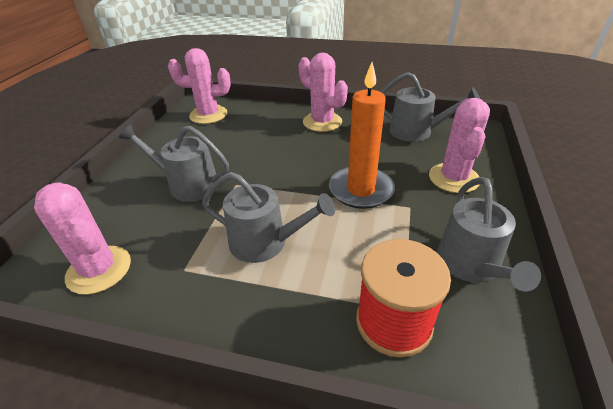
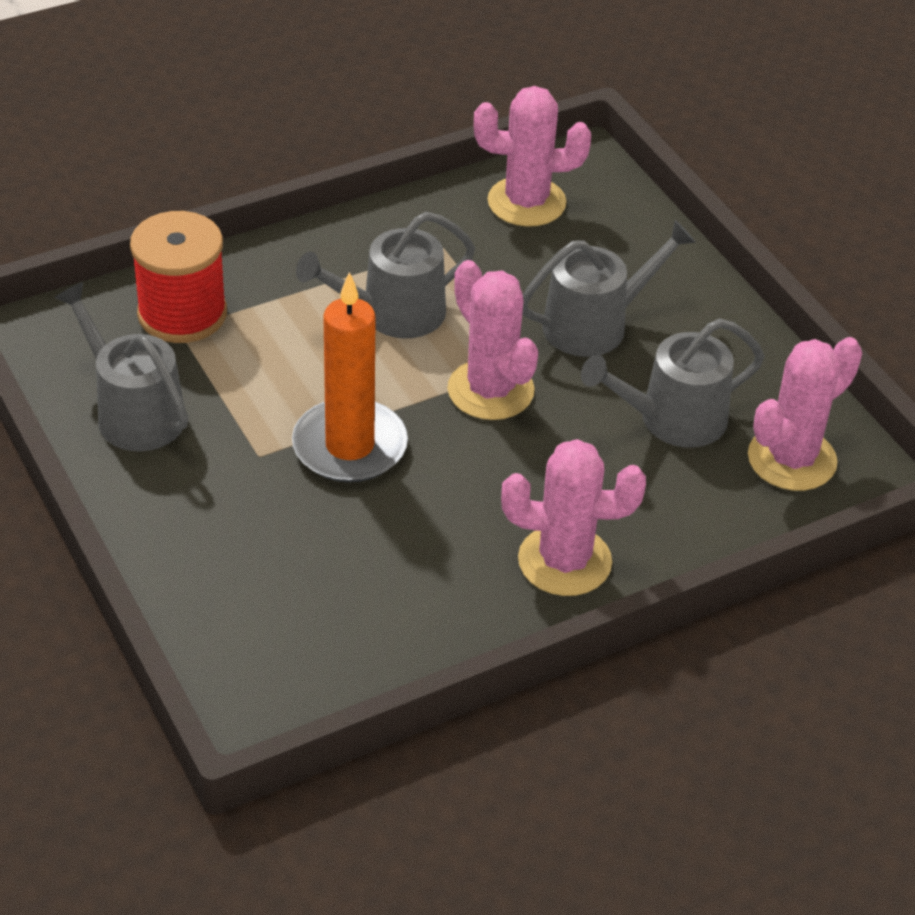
camera: 135 degrees right, 5 degrees up
(416, 132) = (367, 633): grey watering can -> grey watering can (673, 419)
(453, 178) = (228, 545): pink cactus -> pink cactus (490, 390)

